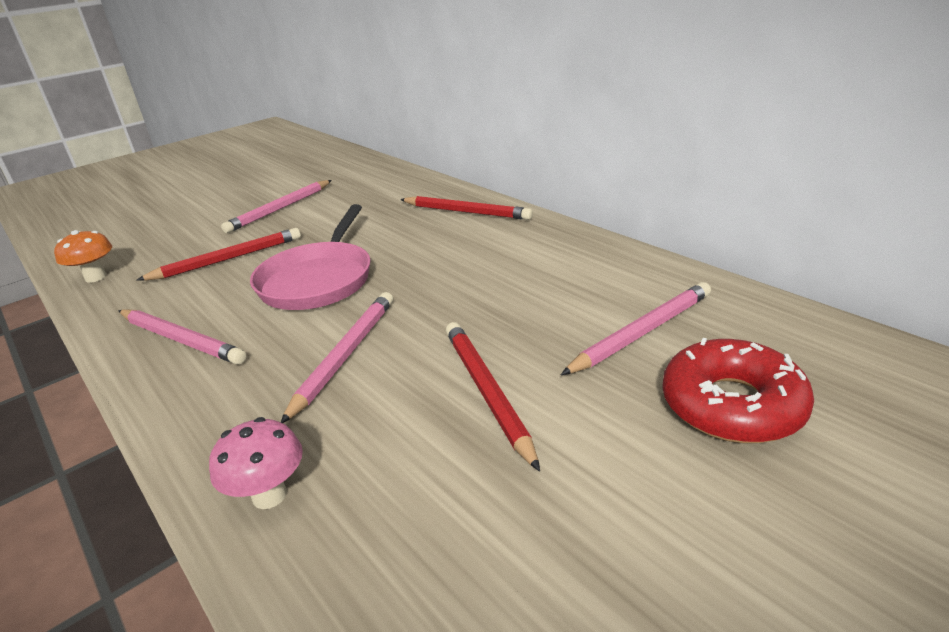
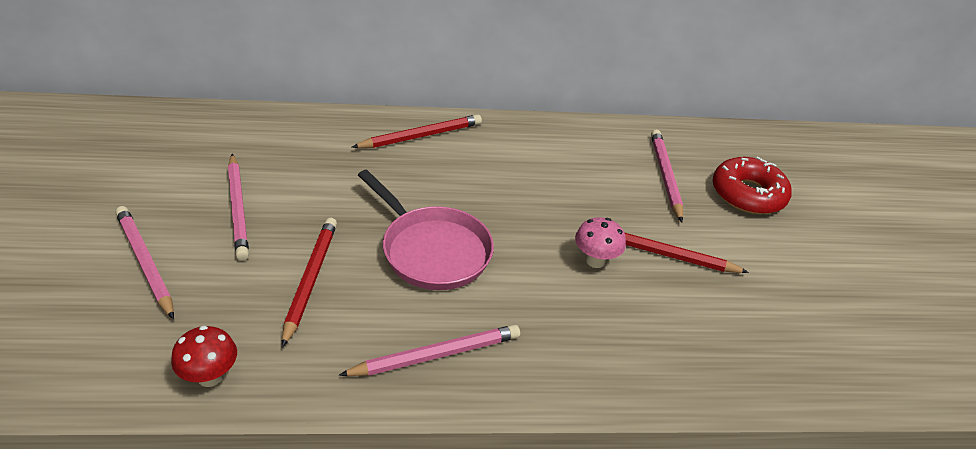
camera: 60 degrees left, 10 degrees up
(95, 277) = (210, 377): orange mushroom -> red mushroom
(269, 495) = (677, 374): pink mushroom -> pink mushroom (595, 261)
(346, 355) = (562, 285): pink pencil -> pink pencil (145, 262)

